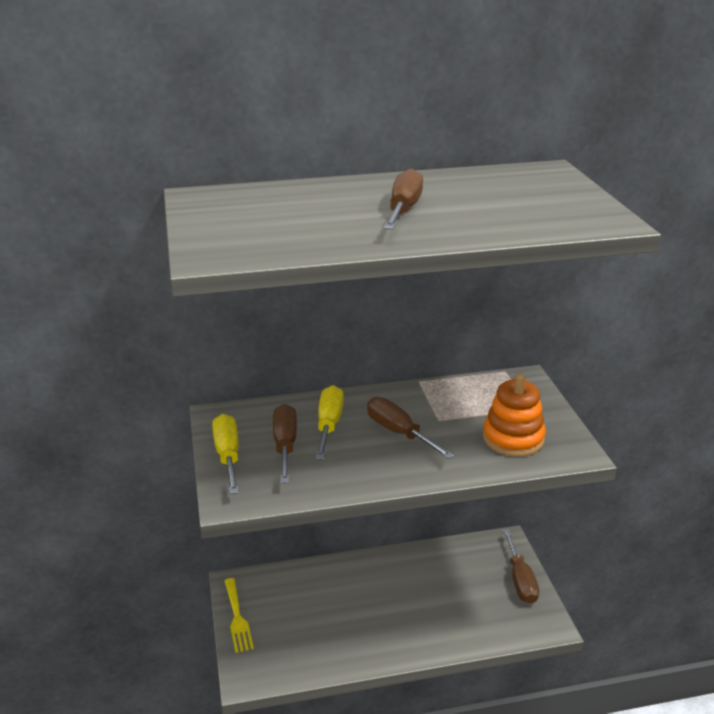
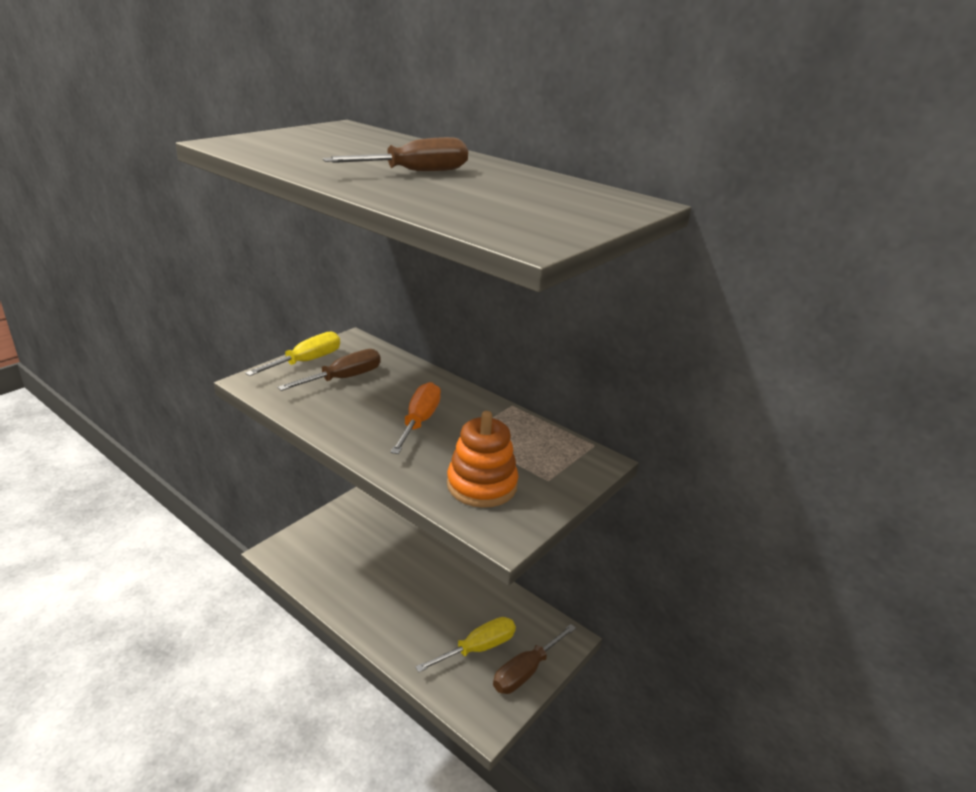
camera: 50 degrees right, 0 degrees up
(237, 618) = (327, 519): yellow fork -> none
(329, 425) = (392, 386): yellow screwdriver -> yellow screwdriver (478, 648)
(399, 433) = (419, 421): brown screwdriver -> orange screwdriver

